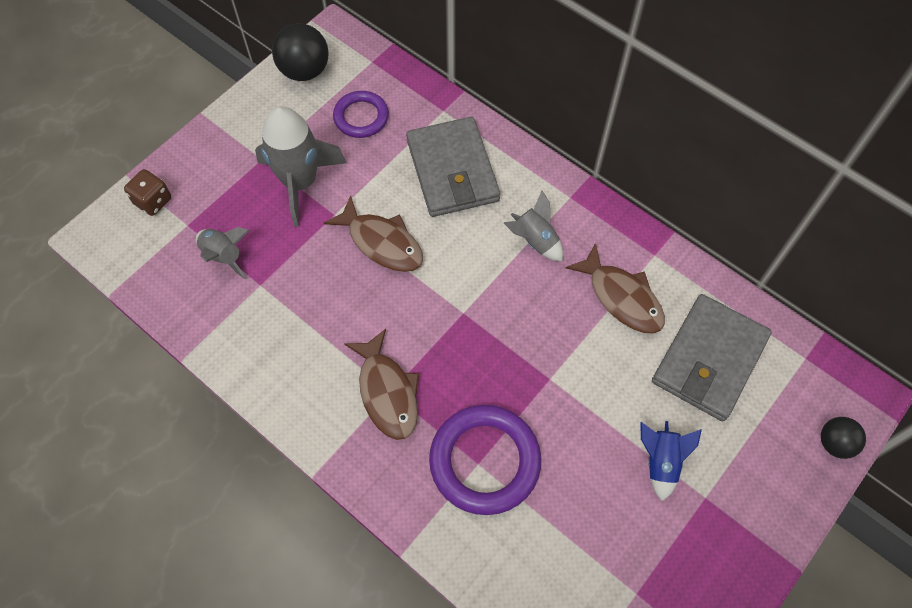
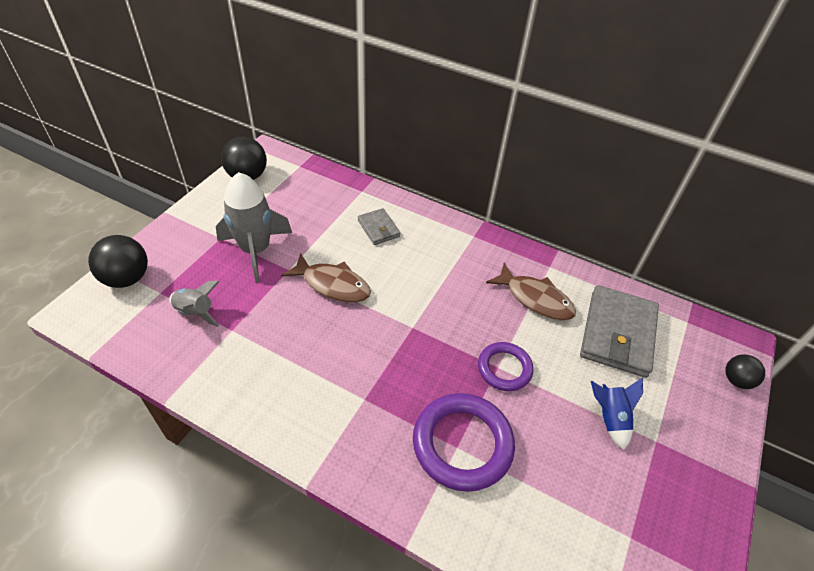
camera: 15 degrees left, 15 degrees down
(153, 201) = (127, 278): brown dice -> black ball
(361, 117) = (298, 201): purple ring -> purple ring (504, 368)
(387, 392) = (362, 400): brown fish -> none
(452, 170) = (378, 228): grey wallet -> grey wallet, size x0.51
(535, 241) = (456, 268): grey rocket -> none

